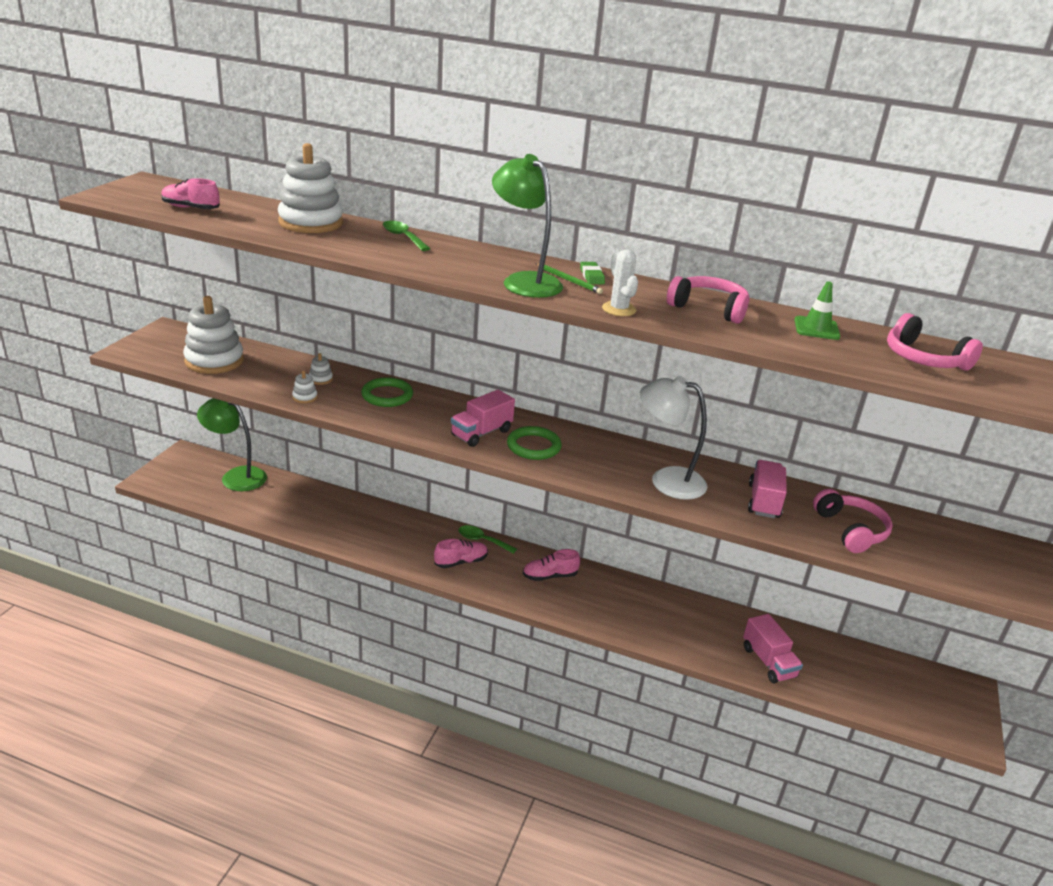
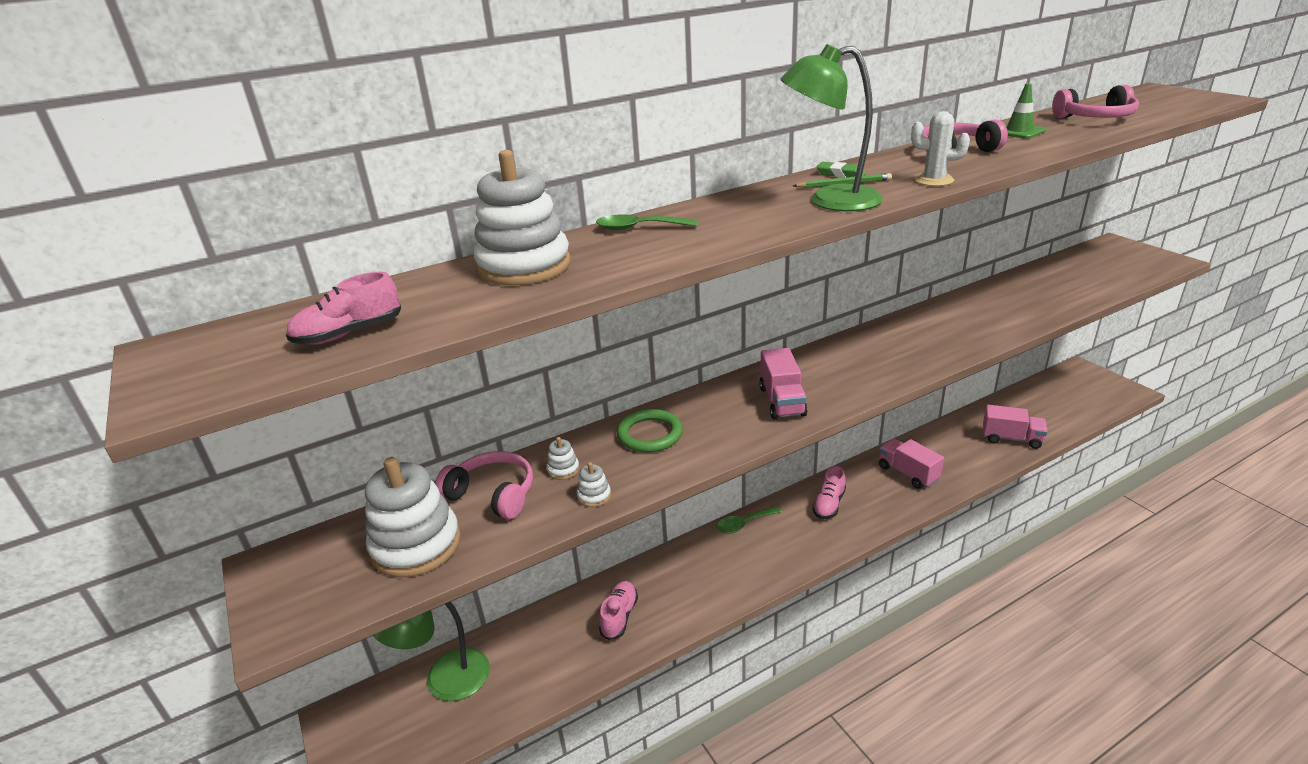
camera: 45 degrees left, 0 degrees up
(461, 562) = (765, 553): pink shoe -> pink shoe (619, 616)
(533, 446) = (831, 381): green ring -> none
(666, 480) = (937, 336): white lamp -> none
(763, 501) = (996, 308): pink truck -> pink truck (908, 473)
(851, 530) = (1056, 290): pink headphones -> pink headphones (493, 494)

